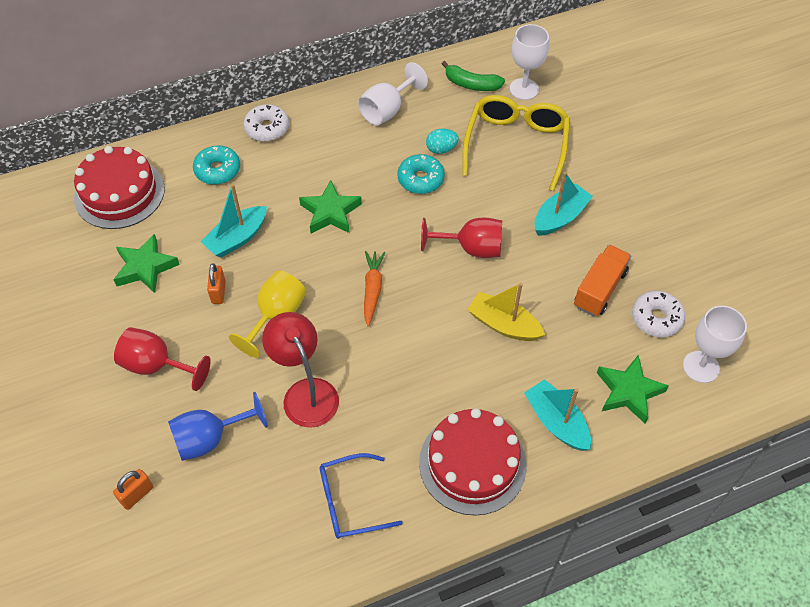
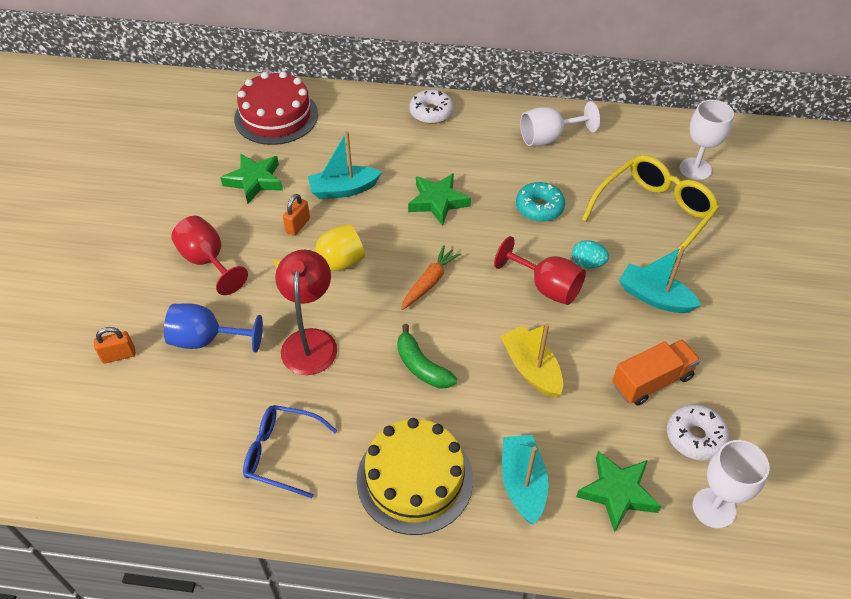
camera: 30 degrees right, 5 degrees down
(217, 170) = (366, 129): turquoise donut -> none
(441, 149) = (577, 190): turquoise egg -> turquoise egg (587, 263)
(471, 84) = (644, 146): green banana -> green banana (421, 366)
(472, 463) = (415, 479): red cake -> yellow cake
(560, 217) = (654, 297): turquoise boat -> turquoise boat turned 135 degrees counterclockwise

